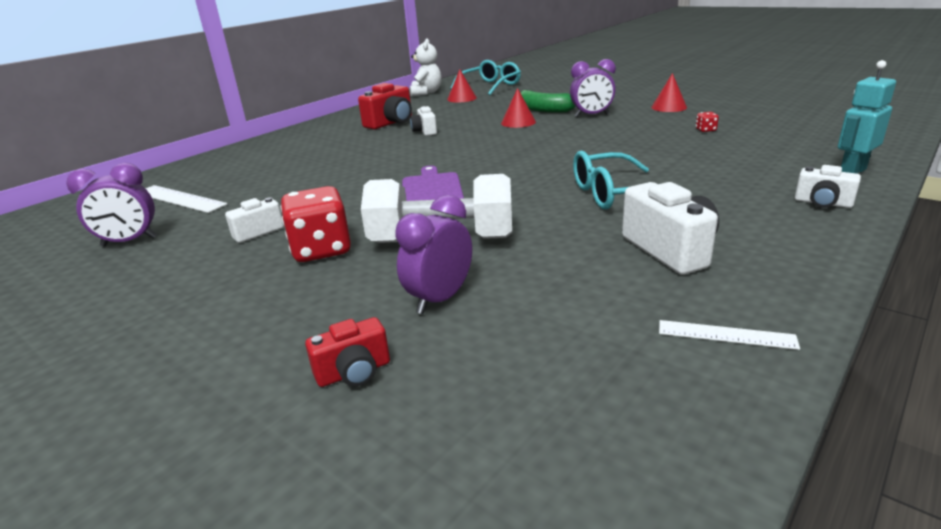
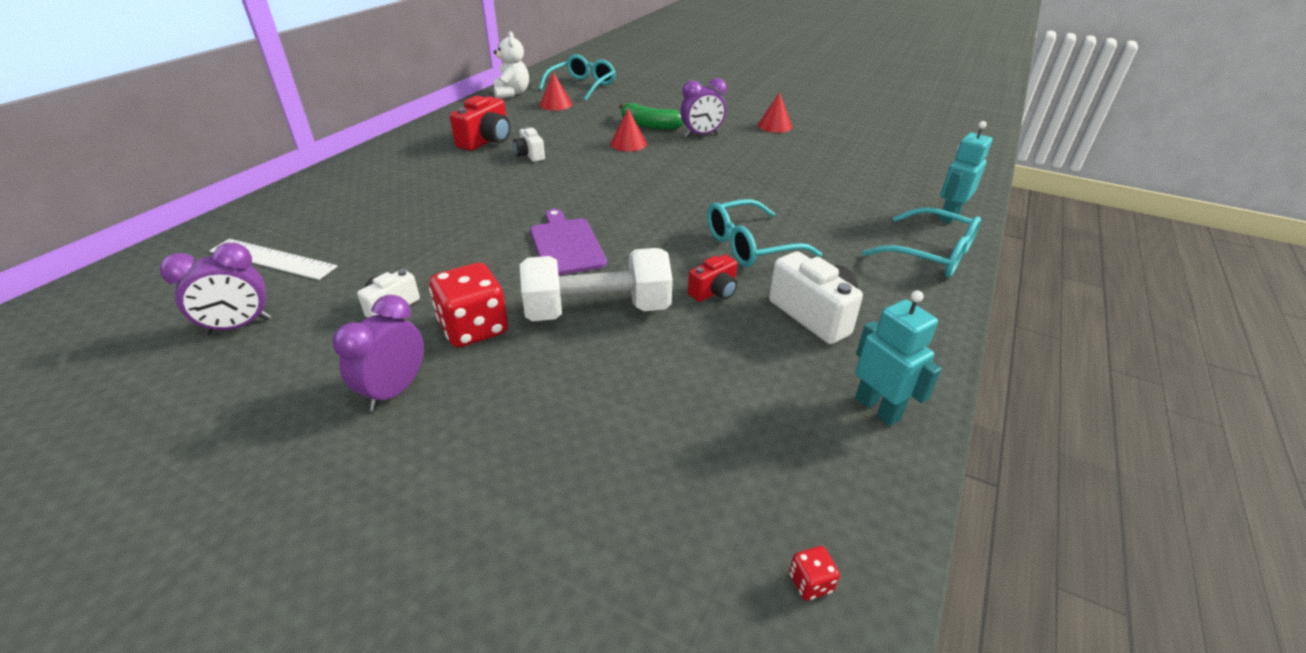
camera: 15 degrees left, 10 degrees up
(354, 372) = (564, 479): red camera -> red camera (714, 292)
(440, 299) = (619, 386): purple clock -> purple clock (395, 390)
(705, 130) = (815, 159): red dice -> red dice (810, 583)
(726, 334) = (877, 408): white ruler -> turquoise robot
(822, 203) = (930, 254): white camera -> turquoise glasses

